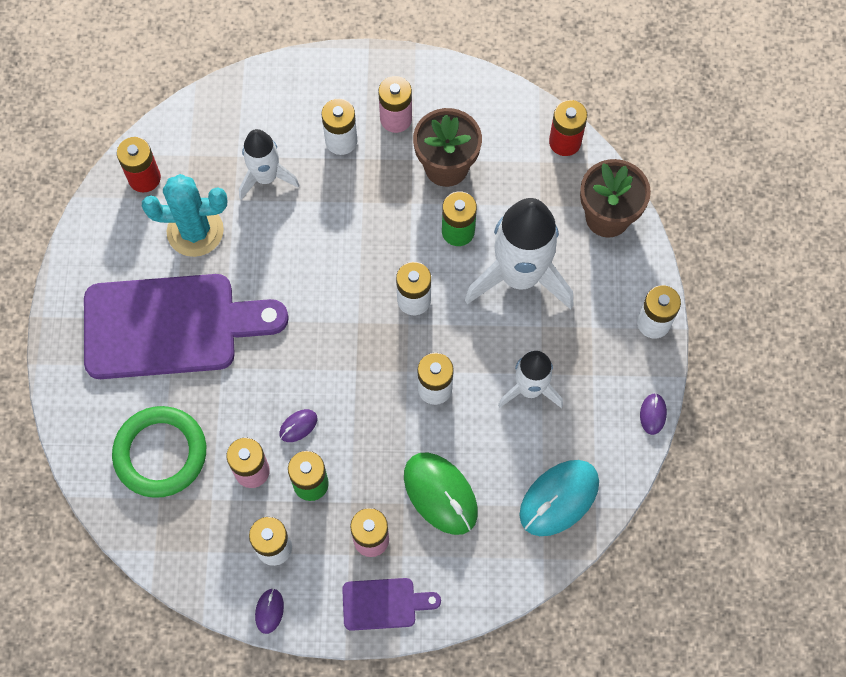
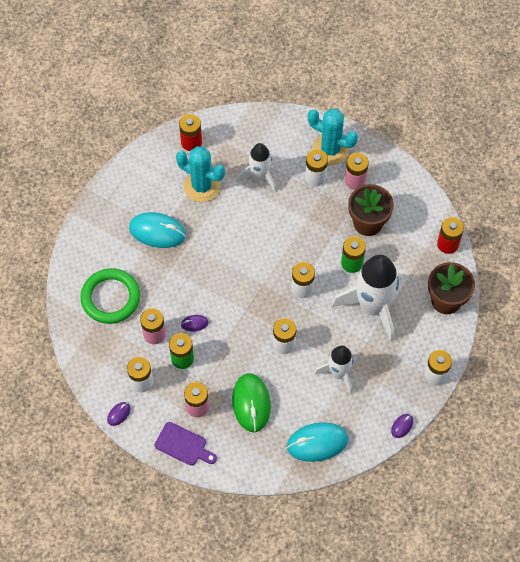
camera: 30 degrees right, 5 degrees down
(171, 326) = (157, 231): purple cutting board -> turquoise mouse
(338, 94) = (330, 149): none -> turquoise cactus

